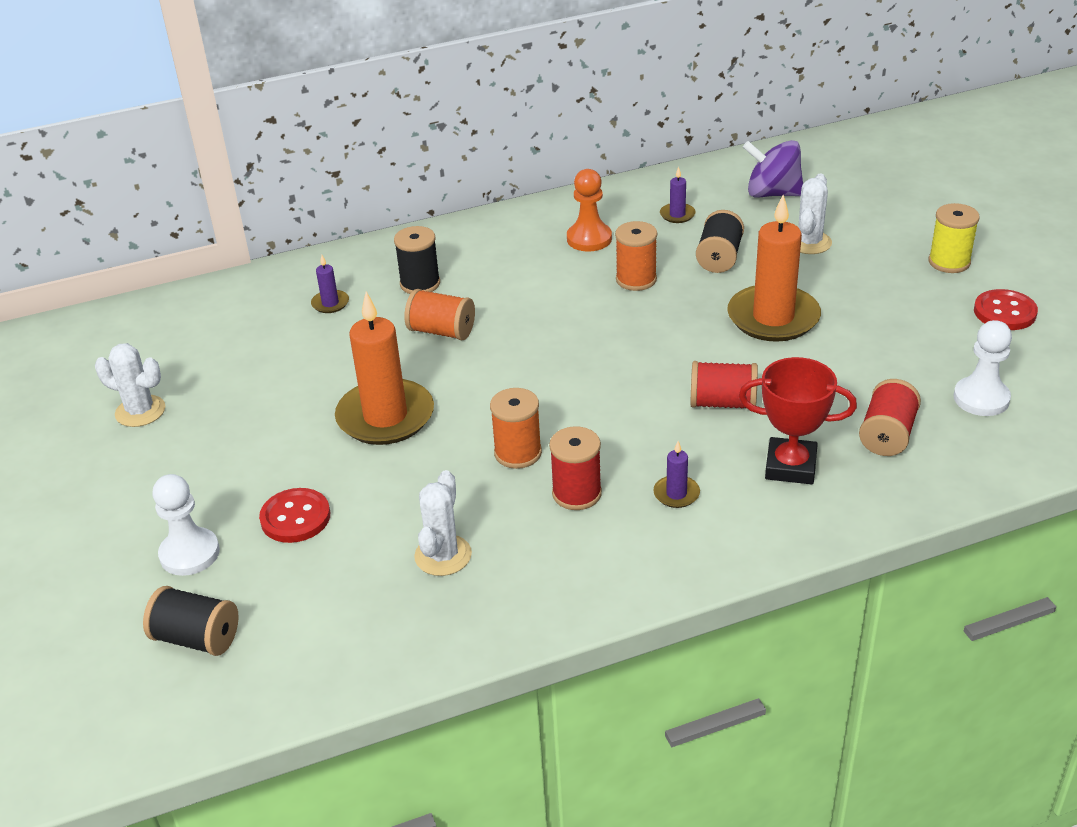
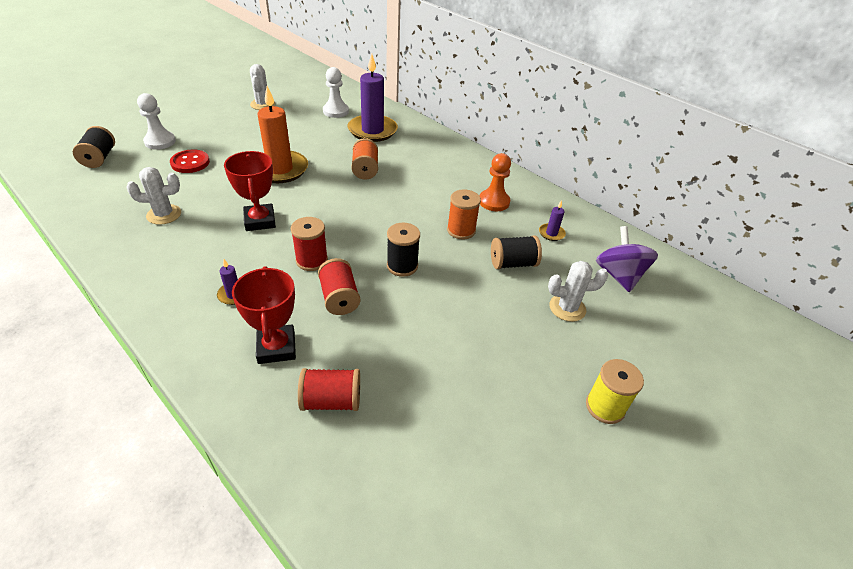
camera: 60 degrees right, 5 degrees up
(330, 303) = (372, 131): purple candle -> purple candle, size x2.32
(420, 284) = (406, 153): black spool -> black spool (402, 266)
(518, 453) = (260, 221): orange spool -> red trophy
(576, 493) = (226, 251): red spool -> red spool (312, 260)
(773, 317) = (454, 305): orange candle -> none
(981, 398) = (406, 463): white pawn -> white pawn (336, 111)
(1004, 312) = (551, 464): red button -> none

